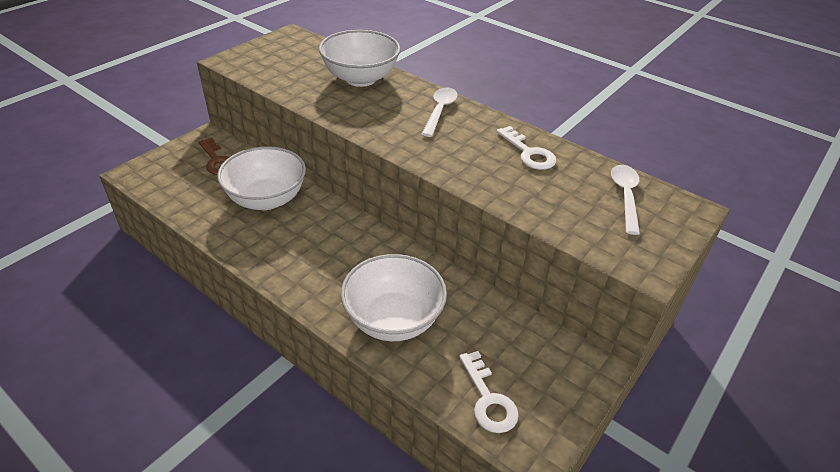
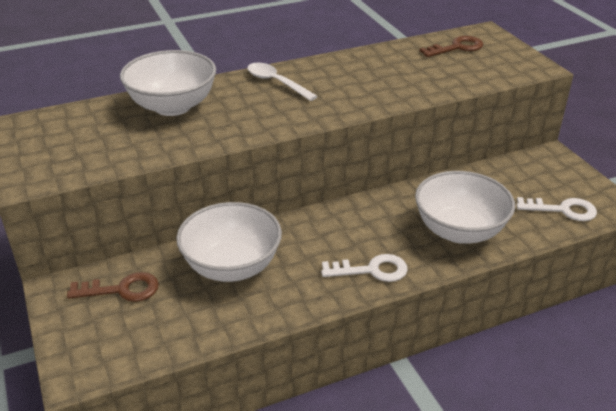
camera: 60 degrees left, 5 degrees down
(528, 153) = (375, 64): white key -> white key (371, 270)
(625, 196) = (457, 48): white spoon -> brown key

